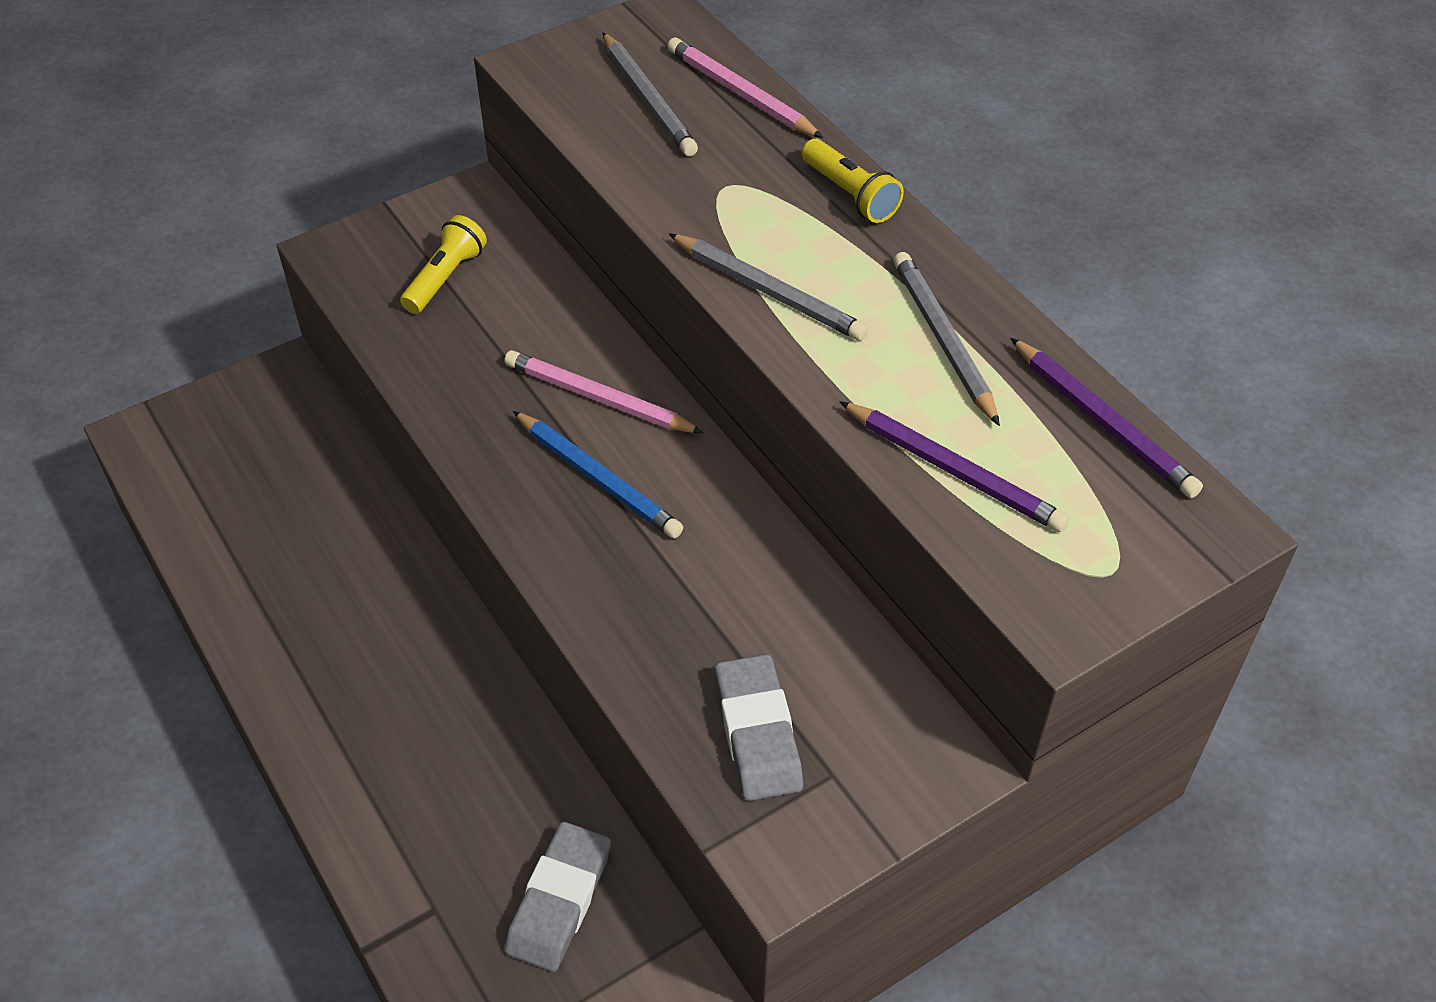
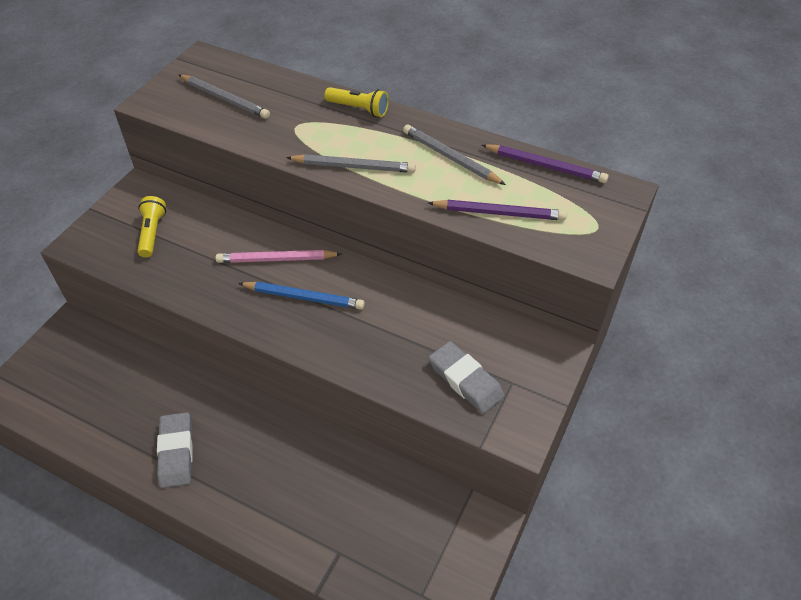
camera: 30 degrees left, 0 degrees up
(559, 900) = (398, 514): grey eraser -> grey eraser (176, 452)
(740, 93) = (270, 81): pink pencil -> none

